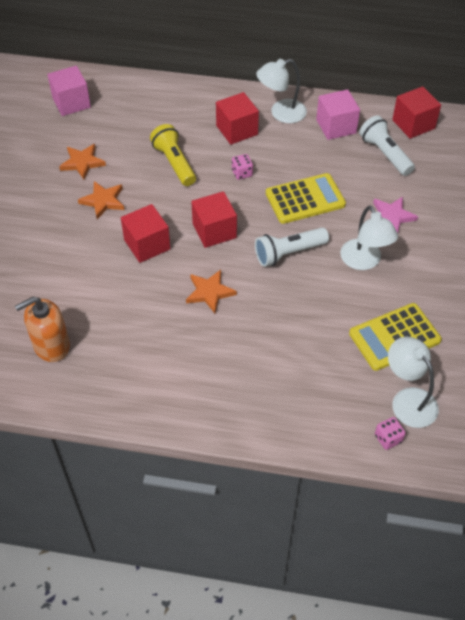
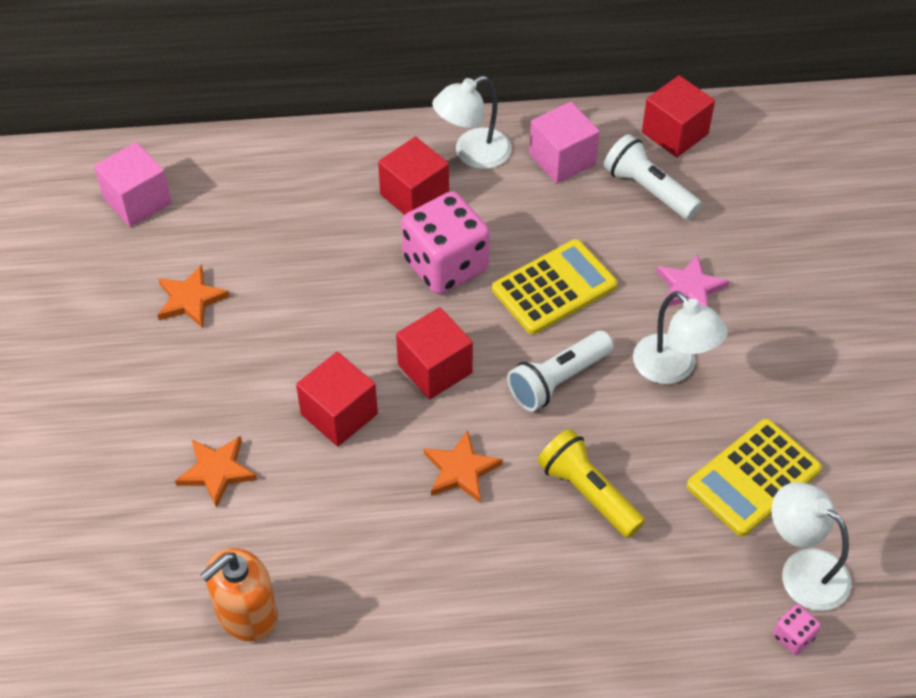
camera: 15 degrees left, 0 degrees up
(103, 201) = (246, 357): orange star -> orange star (216, 471)
(174, 163) = (336, 270): yellow flashlight -> yellow flashlight (588, 493)
(242, 173) = (445, 265): pink dice -> pink dice, size x2.42

